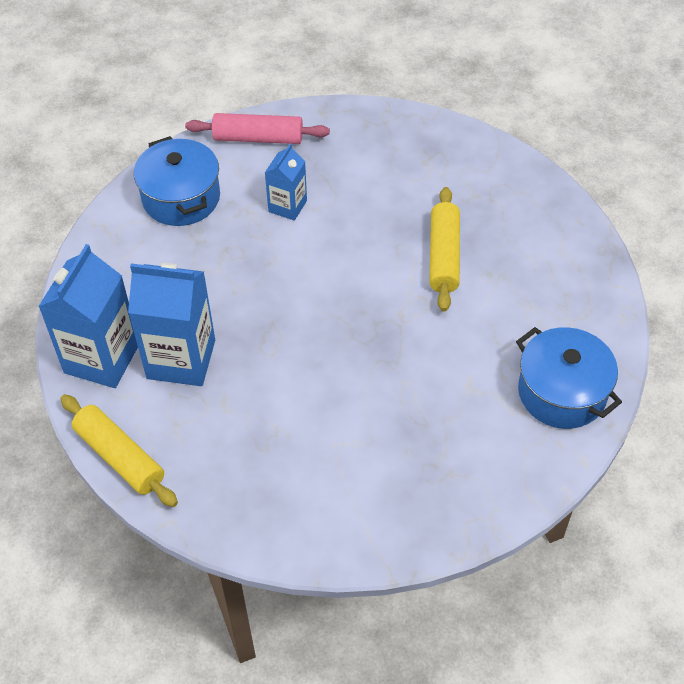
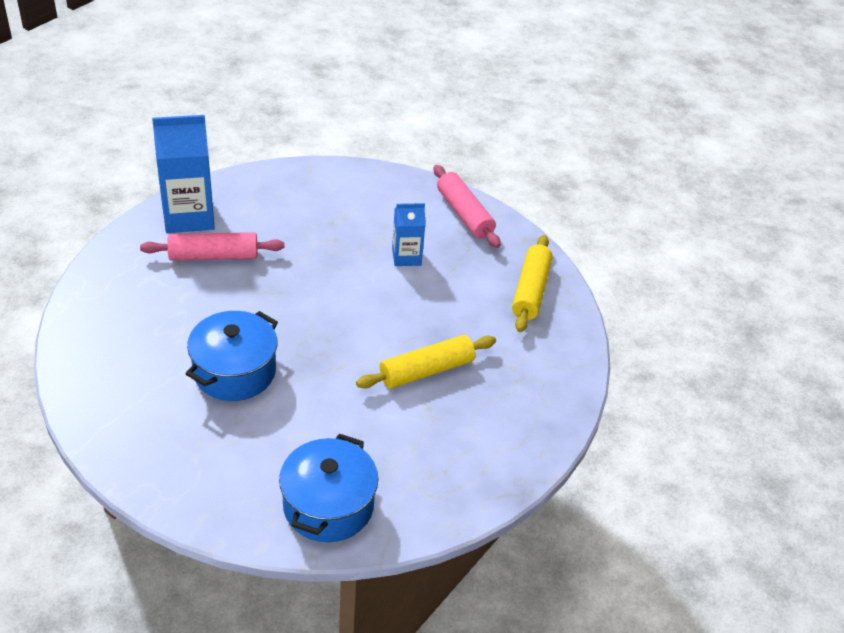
camera: 55 degrees right, 10 degrees down
(120, 457) = (107, 259): yellow rolling pin -> yellow rolling pin (530, 291)
(181, 198) = (369, 197): blue pot -> blue pot (234, 371)
(181, 359) = (213, 256): blue carton -> pink rolling pin

